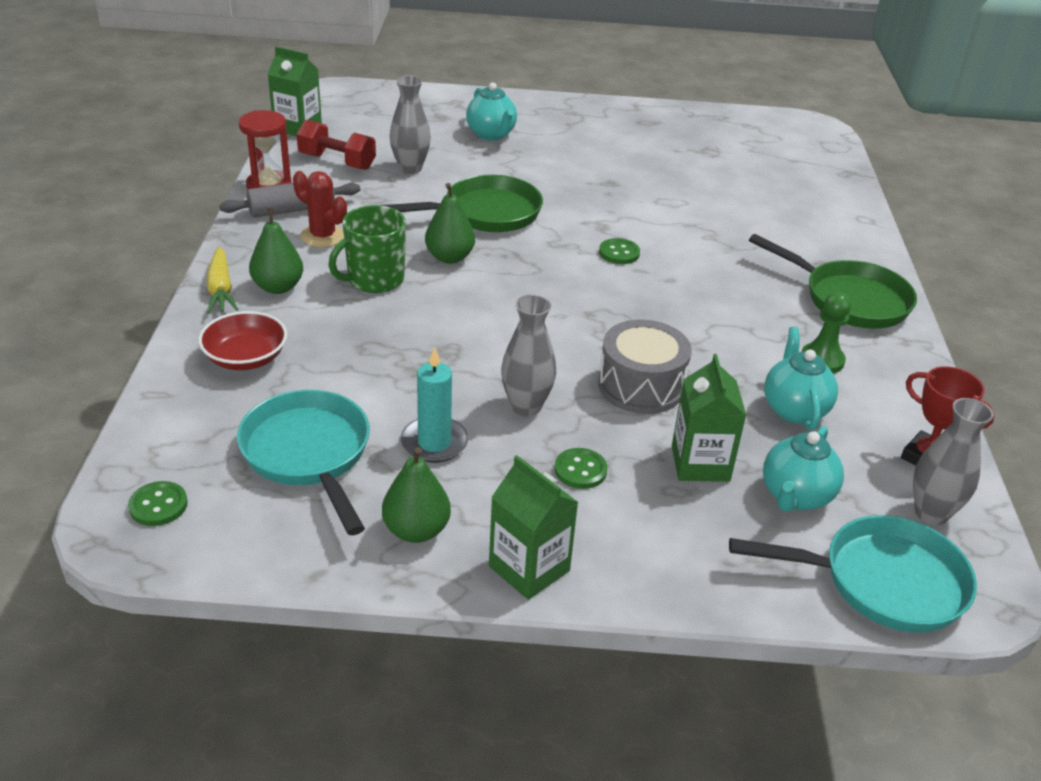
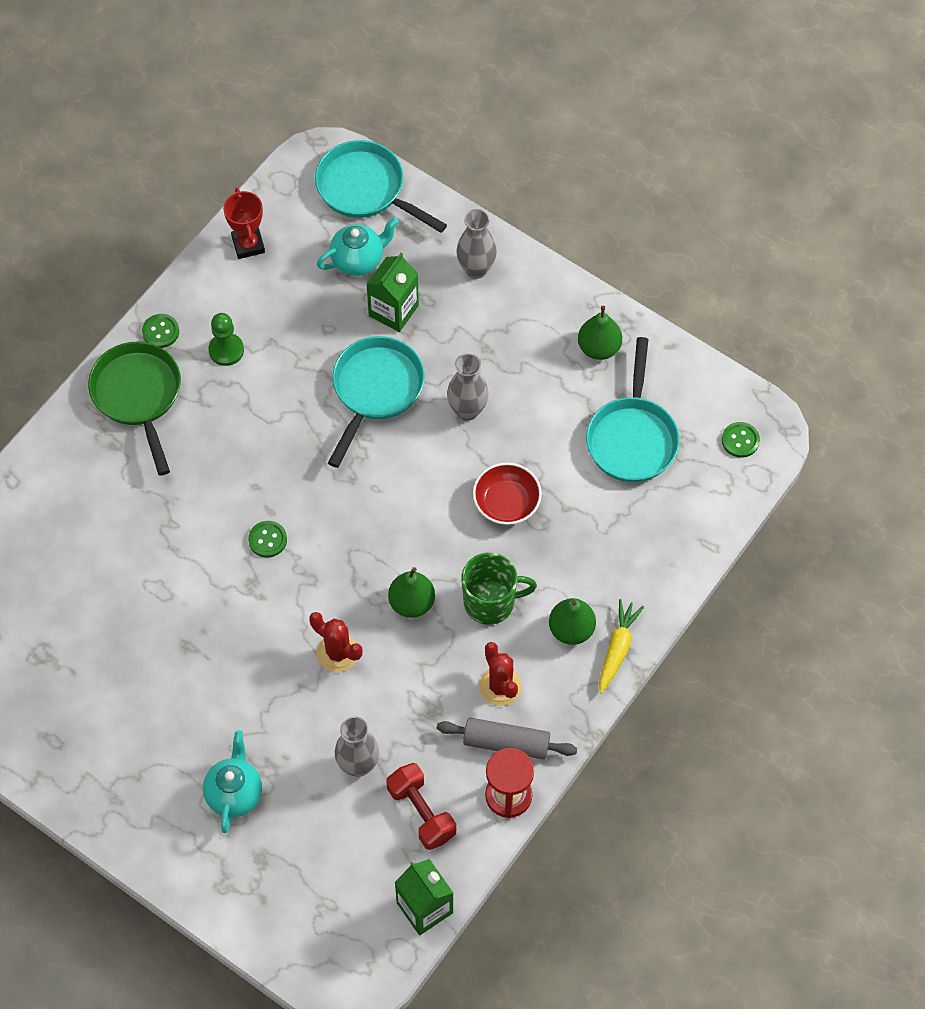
camera: 145 degrees left, 25 degrees up
(246, 358) = (632, 553): red bowl -> red bowl (506, 502)
(434, 443) = (548, 409): turquoise candle -> none
(486, 213) = (338, 653): green pan -> red cactus
(529, 568) = (552, 292): green carton -> none
(580, 470) = (472, 342): green button -> green button (160, 332)
(641, 386) = (375, 390): grey drum -> turquoise pan
(794, 409) = (291, 320): turquoise teapot -> none
(931, 513) = (290, 211): grey vase -> grey vase (476, 269)

